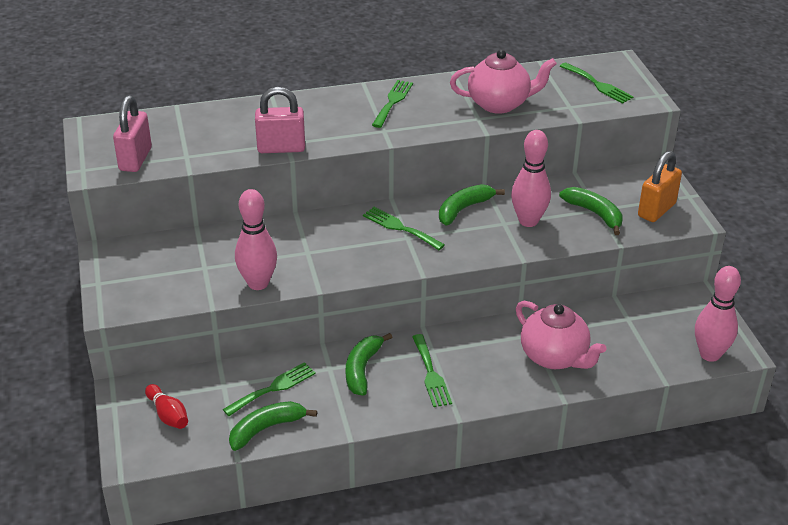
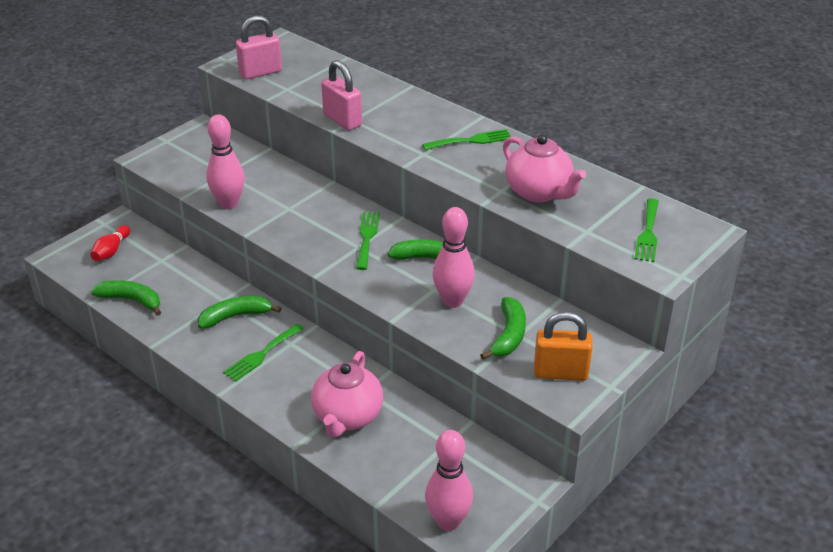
camera: 55 degrees right, 0 degrees up
(273, 388) = (177, 283): green fork -> none

